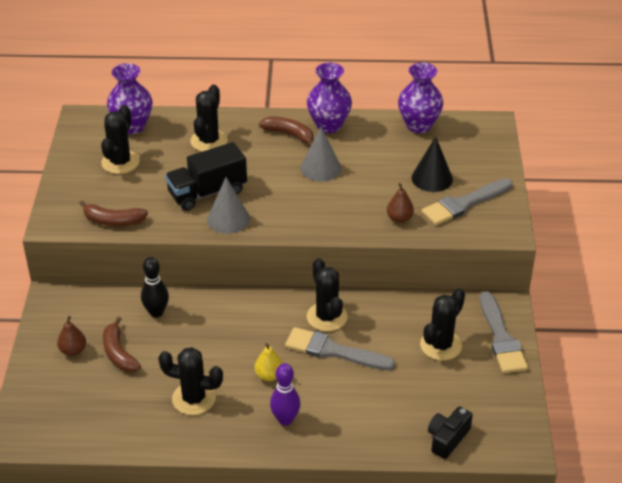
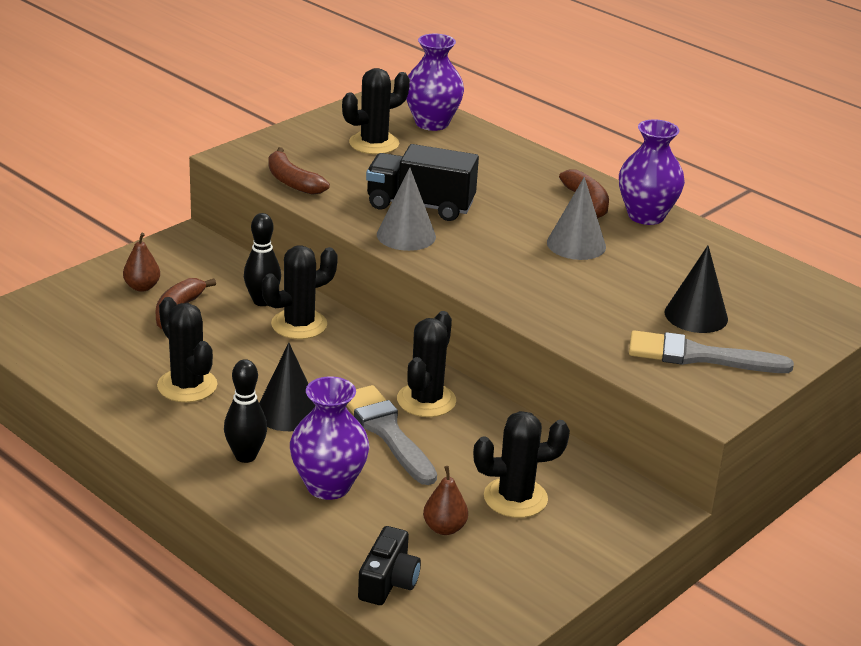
camera: 40 degrees right, 10 degrees down
(209, 141) = (490, 168): black cactus -> black cactus (299, 324)
(269, 375) = (288, 412): yellow pear -> black cone
(285, 419) = (245, 456): purple bowling pin -> black bowling pin
(399, 219) = (596, 329): brown pear -> brown pear (444, 528)
(418, 125) = (758, 265): purple vase -> purple vase (328, 486)
(447, 438) = (388, 581): black camera -> black camera turned 120 degrees clockwise
(501, 337) = (601, 535): grey brush -> none

